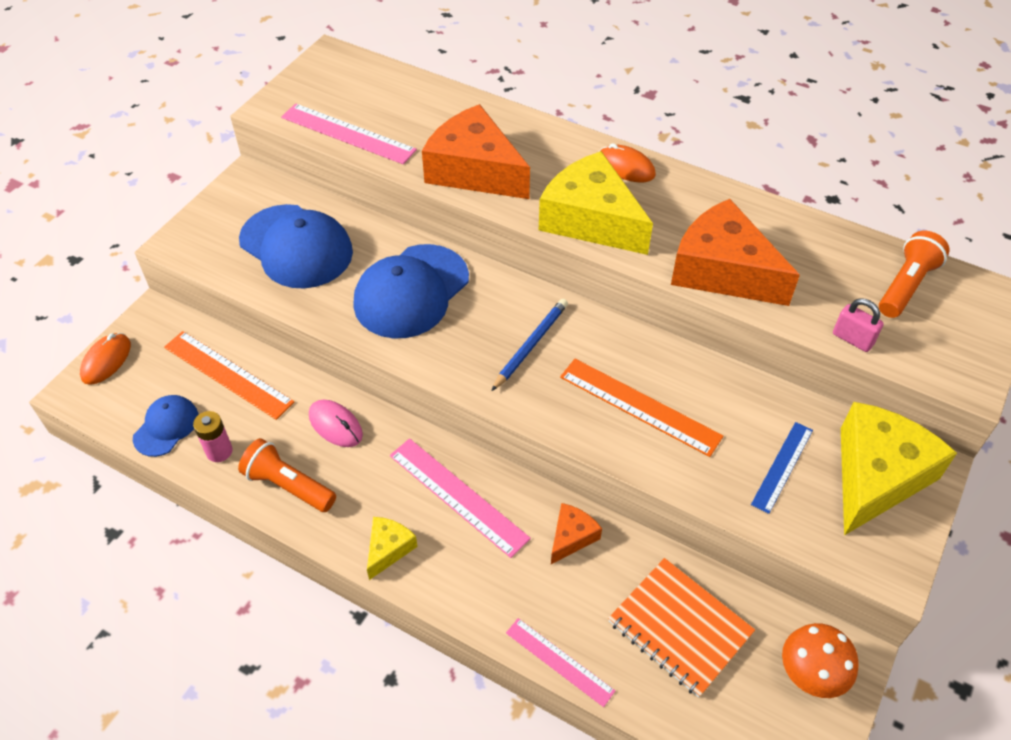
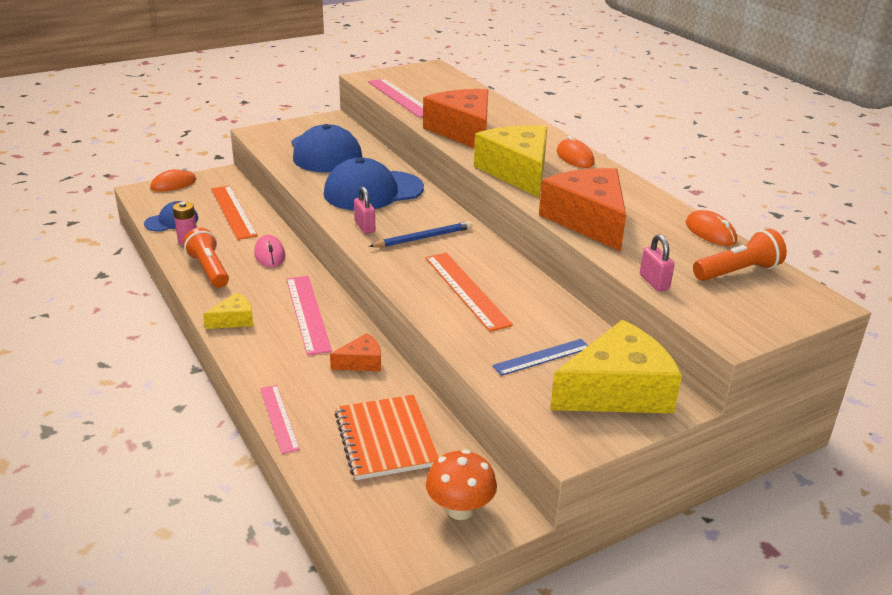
camera: 30 degrees right, 20 degrees down
(454, 357) = (364, 227): none -> pink padlock
(840, 235) = (710, 232): none -> orange mouse

